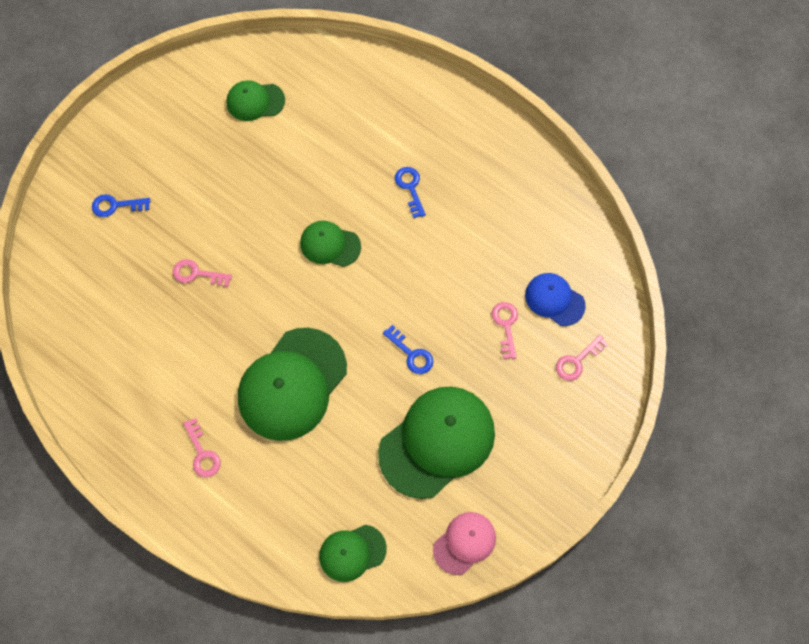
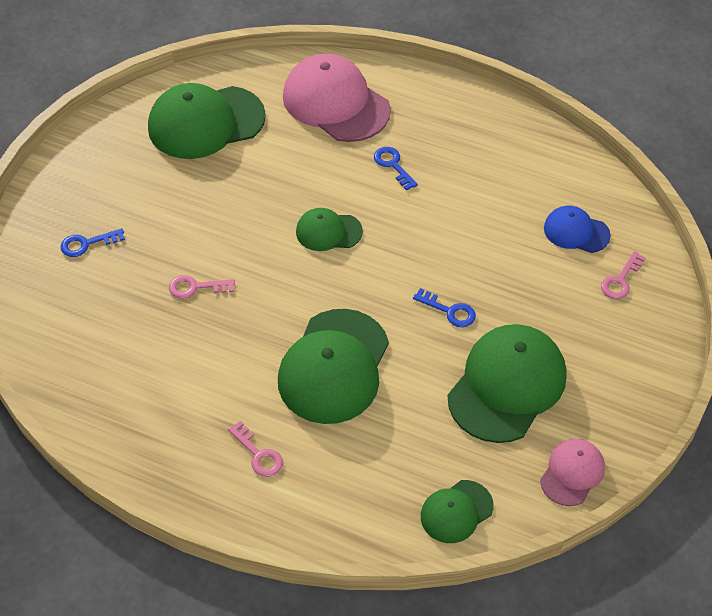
camera: 15 degrees left, 15 degrees down
(255, 101) = (206, 122): green cap -> green cap, size x1.90
(379, 107) = (336, 103): none -> pink cap
(506, 326) = (536, 265): pink key -> none

